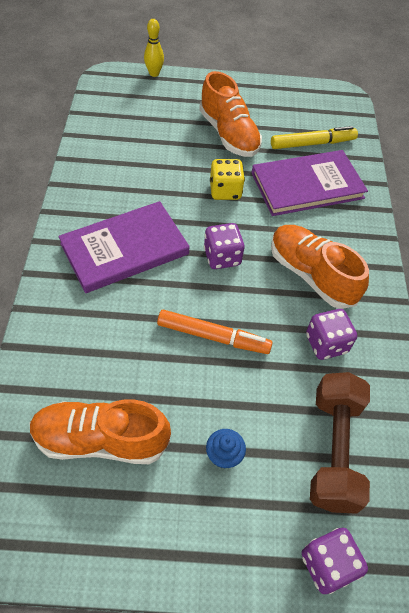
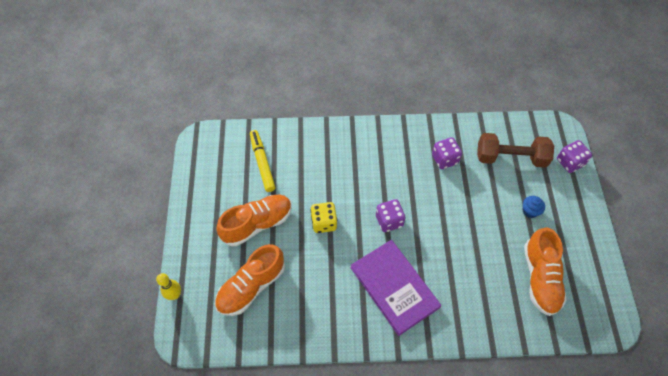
camera: 90 degrees left, 5 degrees up
(213, 336) = (455, 222): orange marker -> none
(307, 186) = (310, 167): purple book -> none
(311, 275) = (393, 166): orange shoe -> orange shoe (251, 286)

